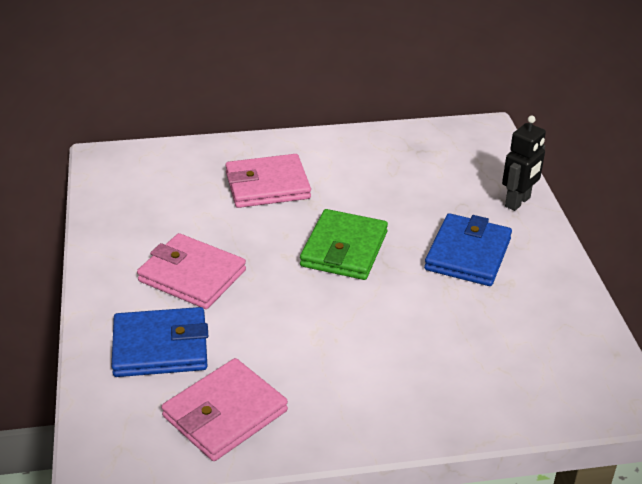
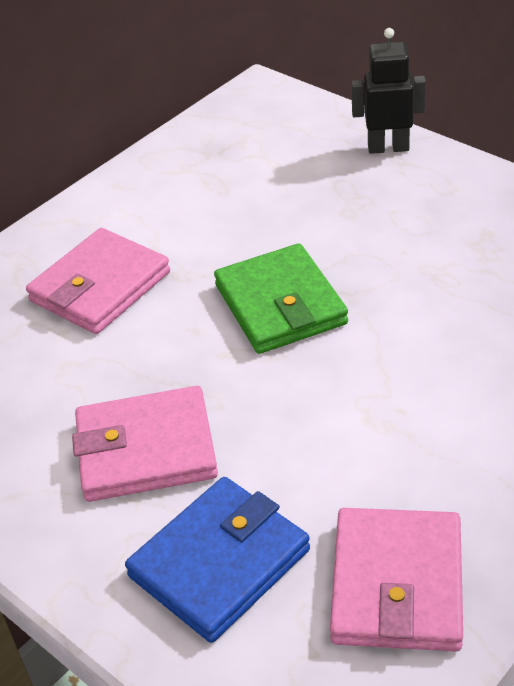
camera: 35 degrees left, 5 degrees up
(467, 254) = (410, 230): blue wallet -> none
(518, 202) = (388, 148): black robot -> black robot turned 90 degrees counterclockwise

